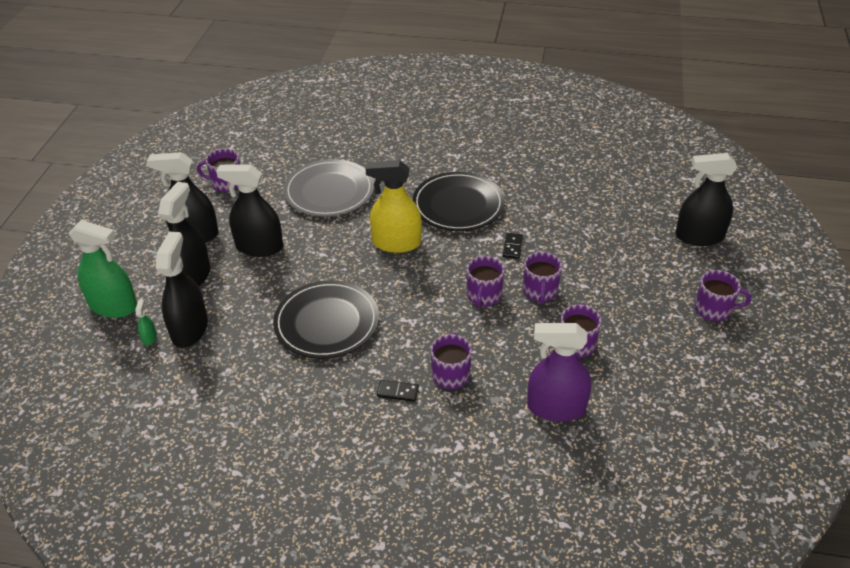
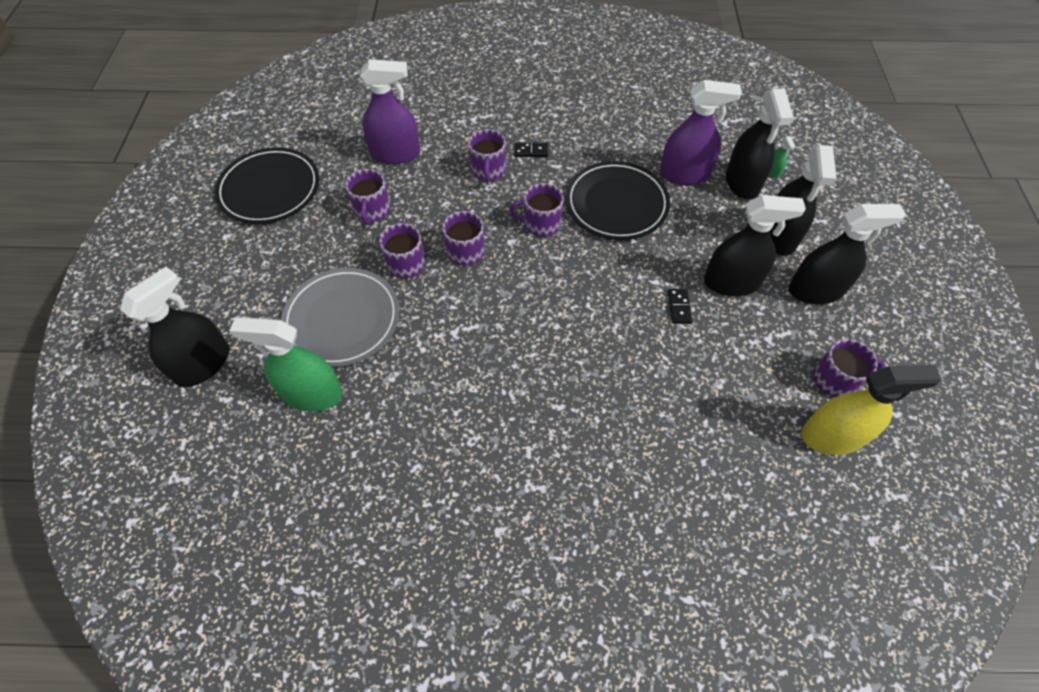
camera: 170 degrees right, 15 degrees up
(113, 306) = (832, 196): green spray bottle -> green spray bottle (312, 394)
(242, 345) = (684, 174): none -> purple spray bottle
(329, 191) = (690, 382): grey plate -> grey plate (342, 319)
(396, 243) = (575, 307): yellow spray bottle -> yellow spray bottle (832, 436)
(458, 205) = (512, 379): black plate -> black plate (269, 189)
(512, 247) = (437, 318): black domino -> black domino (679, 307)
(699, 236) = (203, 364): black spray bottle -> black spray bottle turned 45 degrees counterclockwise
(714, 309) = (224, 263): purple mug -> purple mug (541, 224)

